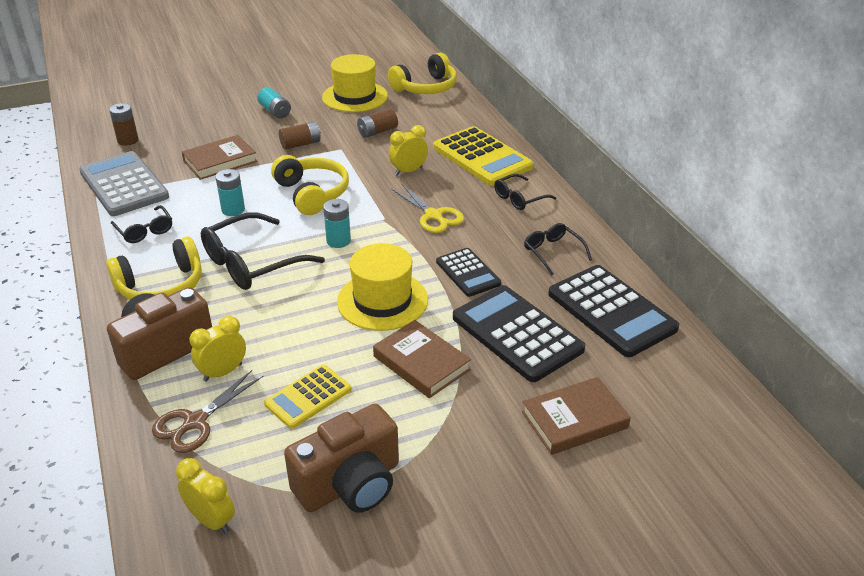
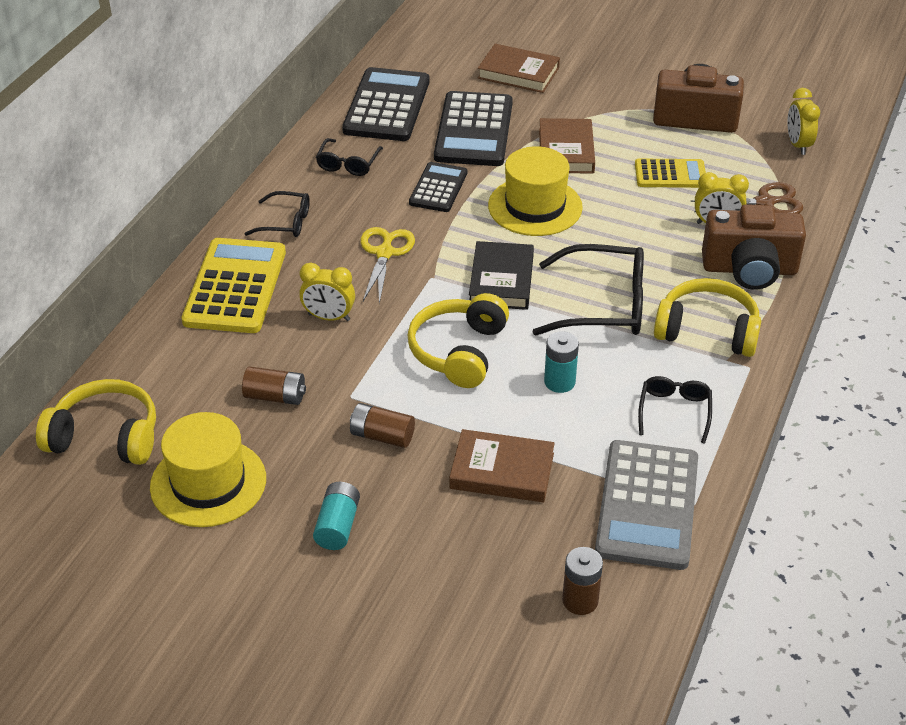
camera: 135 degrees left, 5 degrees up
(338, 241) = (501, 280): turquoise battery -> black book

